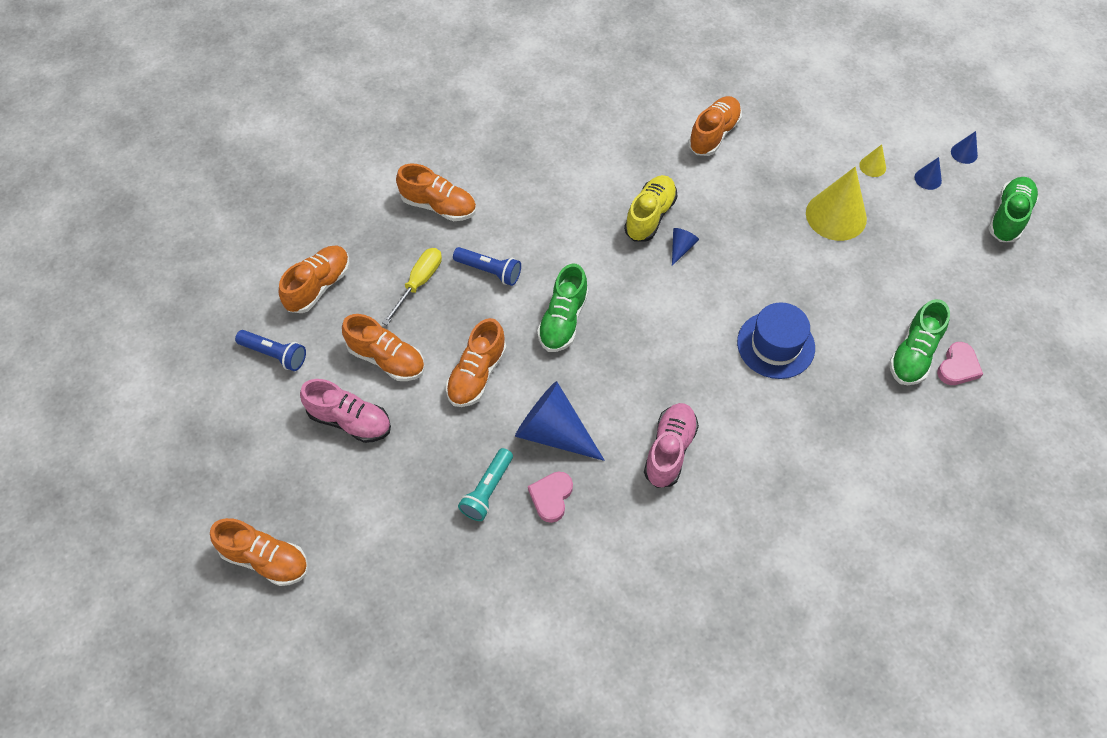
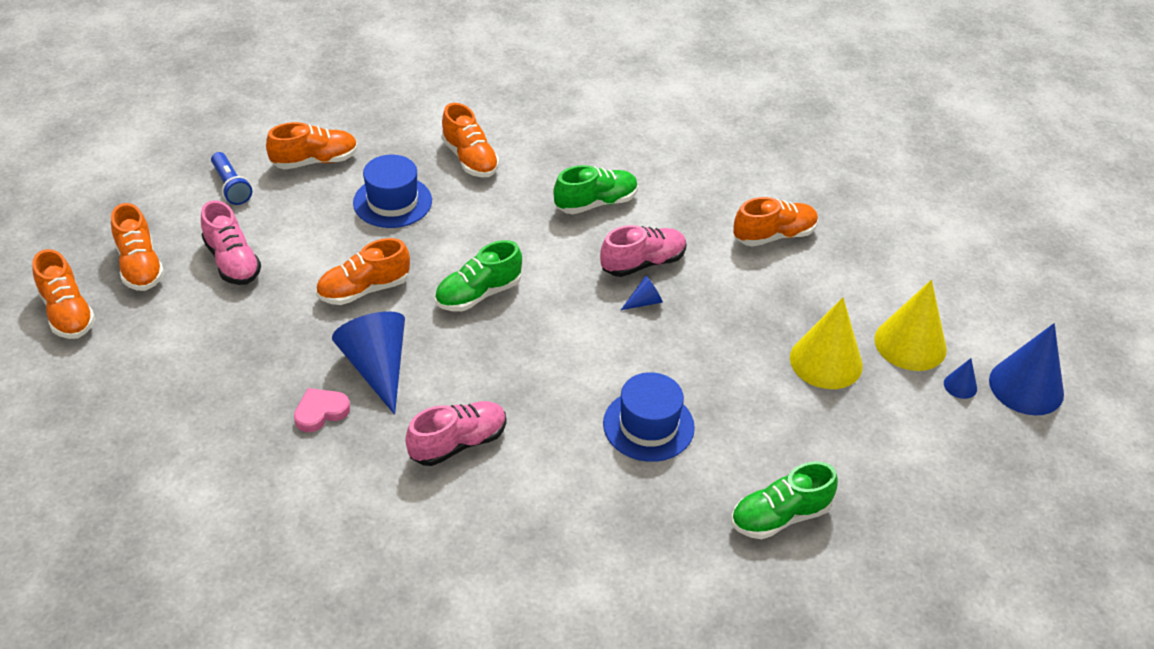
camera: 35 degrees right, 15 degrees down
(387, 359) = (308, 238): orange shoe -> orange shoe (140, 266)
(419, 283) = (392, 202): yellow screwdriver -> blue hat
(487, 490) = (277, 374): turquoise flashlight -> none
(489, 271) = (458, 225): blue flashlight -> none
(650, 216) = (643, 263): yellow shoe -> pink shoe
(872, 166) = (910, 344): yellow cone -> yellow cone, size x2.21
(958, 367) = (815, 556): pink heart -> none
(964, 153) = (1026, 387): blue cone -> blue cone, size x2.21
(1008, 217) = (1018, 467): green shoe -> green shoe (596, 203)

